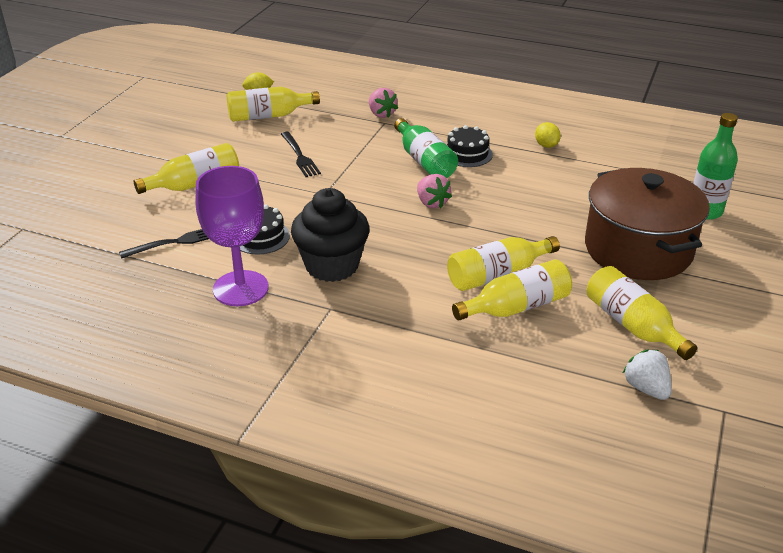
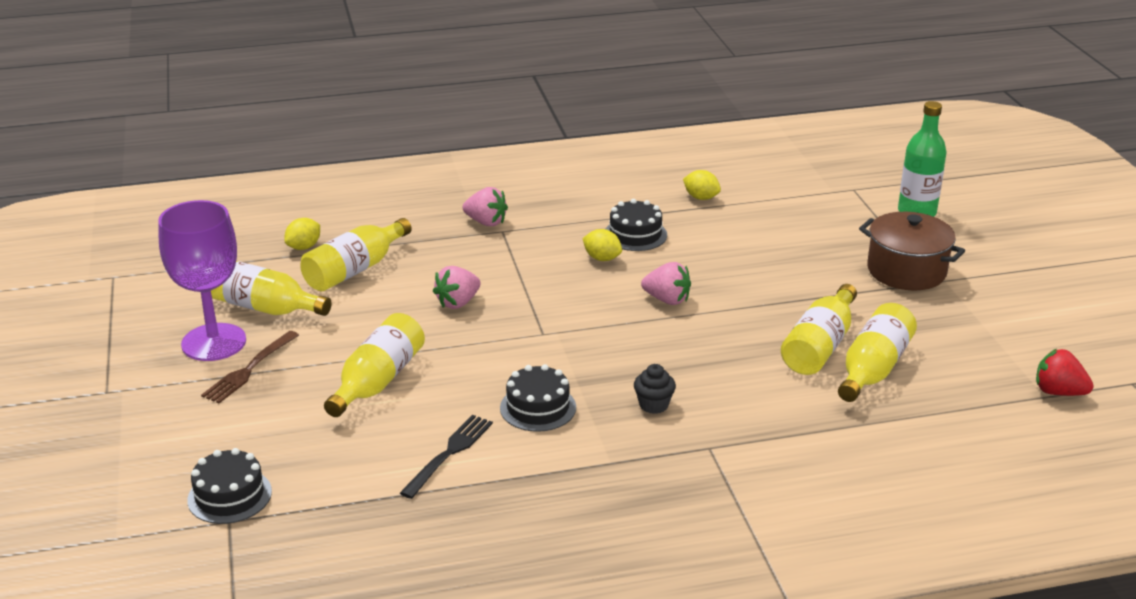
camera: 35 degrees left, 5 degrees down
(40, 215) = (229, 496): none -> black cake
(140, 151) = (249, 369): none -> brown fork
(240, 288) = (592, 469): purple goblet -> purple goblet (214, 342)
(300, 156) = (458, 303): black fork -> pink strawberry
(332, 266) = (653, 405): black cupcake -> black cupcake, size x0.43
(424, 161) = (602, 258): green bottle -> yellow lemon
(632, 325) = (984, 342): yellow bottle -> yellow bottle (263, 307)
(638, 249) = (906, 271): brown pot -> brown pot, size x0.65
(646, 388) = (1058, 392): white strawberry -> red strawberry

